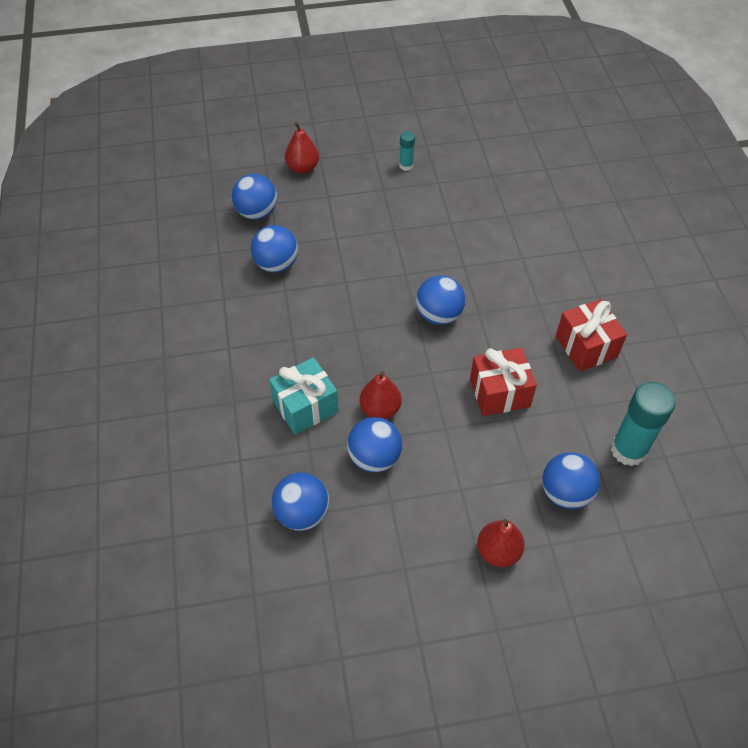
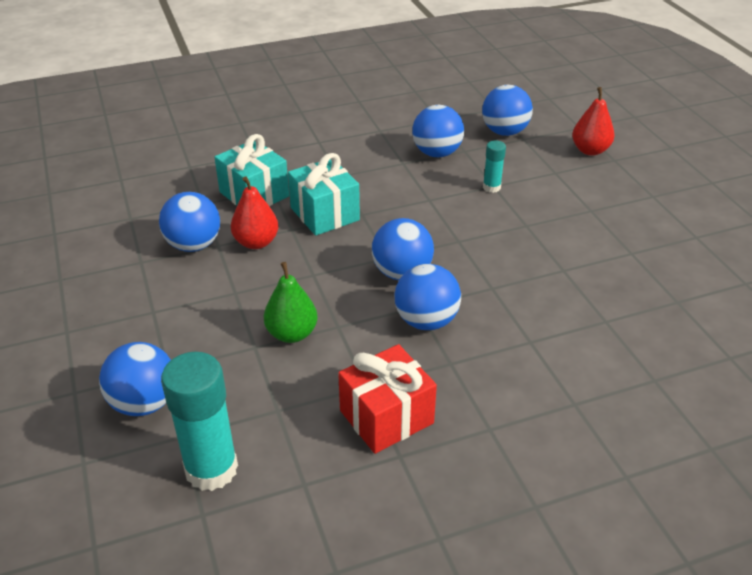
camera: 80 degrees right, 15 degrees down
(302, 513) = (129, 208): blue ball -> blue ball (426, 321)
(349, 356) = (324, 214): none -> turquoise gift
(406, 166) = (644, 223): turquoise glue stick -> turquoise glue stick (491, 187)
(498, 551) = (70, 347): red pear -> none
(499, 392) = (292, 334): red gift -> green pear

